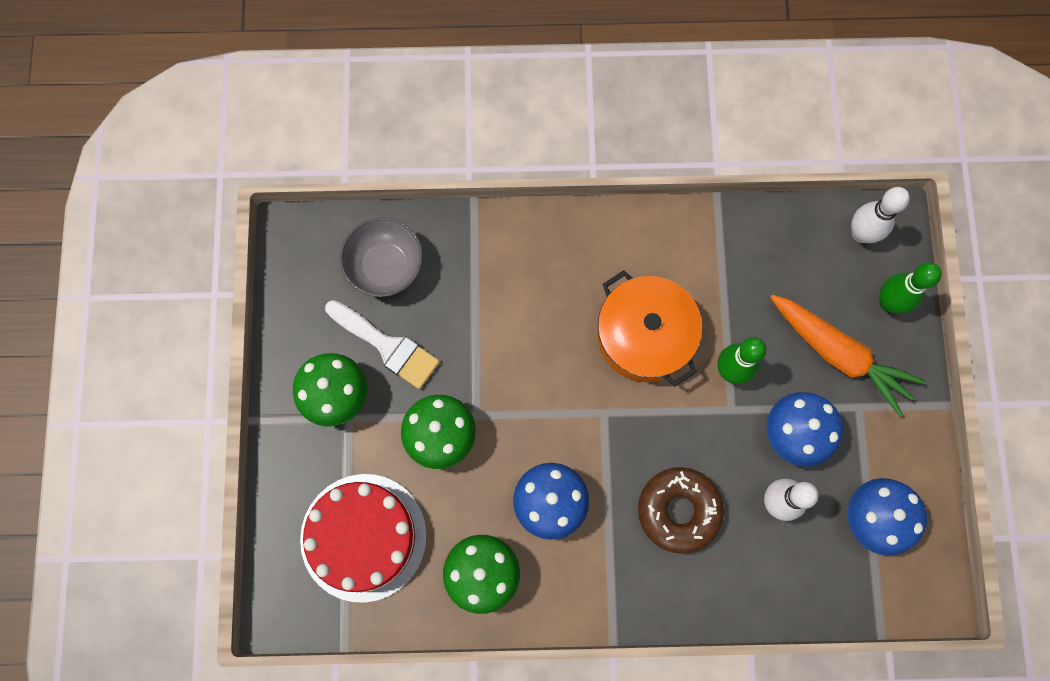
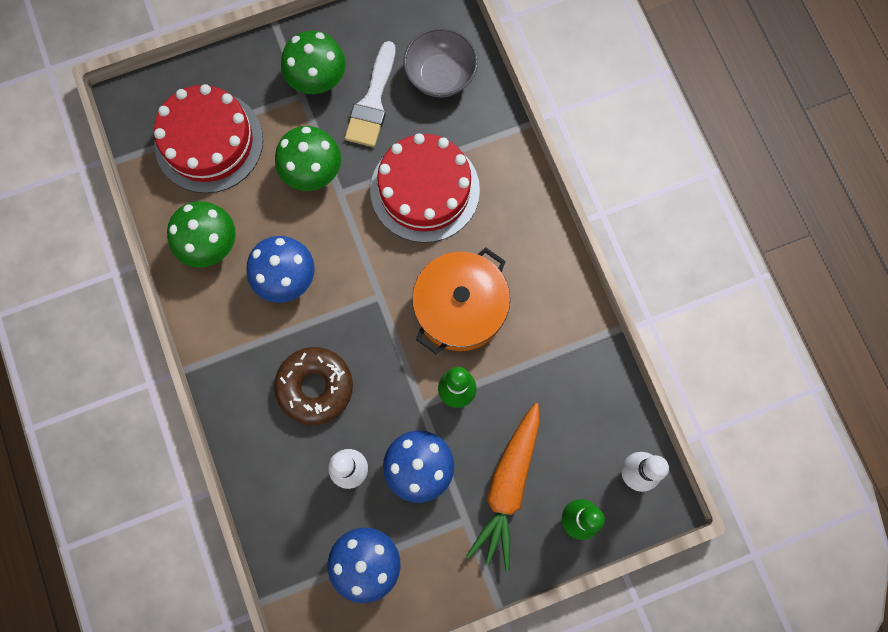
camera: 70 degrees right, 0 degrees up
(506, 327) = (425, 190): none -> red cake

